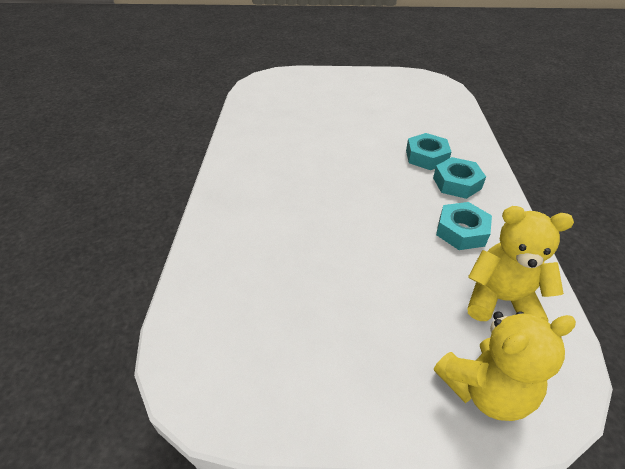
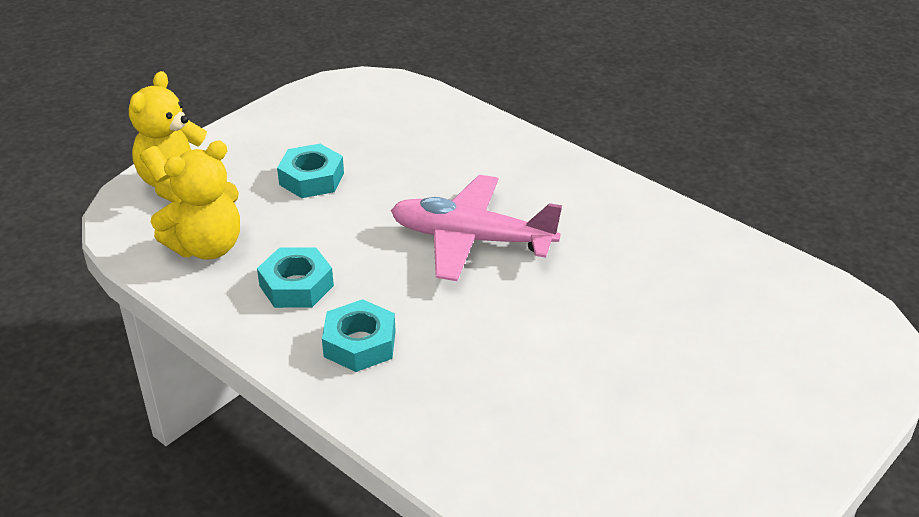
camera: 130 degrees right, 5 degrees down
(335, 191) = (471, 239): none -> pink plane
(426, 157) = (440, 358): turquoise nut -> turquoise nut (311, 179)

